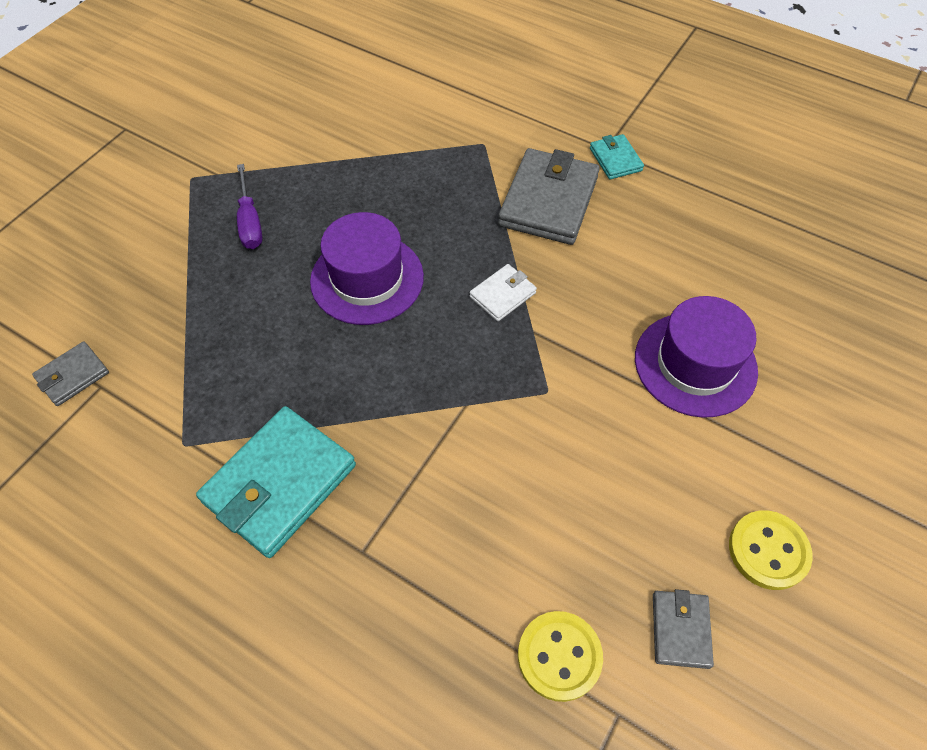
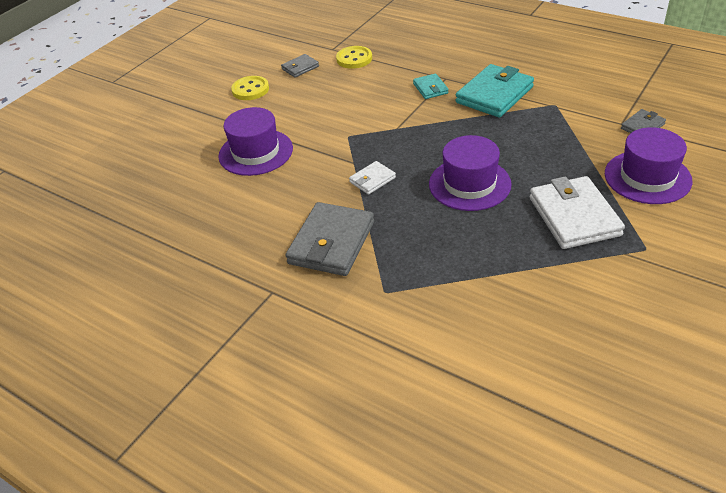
camera: 175 degrees left, 15 degrees down
(128, 275) = (647, 177): none -> purple hat
(250, 221) = (574, 216): purple screwdriver -> white wallet
(615, 159) = (266, 281): turquoise wallet -> turquoise wallet (430, 88)
(680, 630) = (300, 68): grey wallet -> grey wallet turned 45 degrees clockwise

